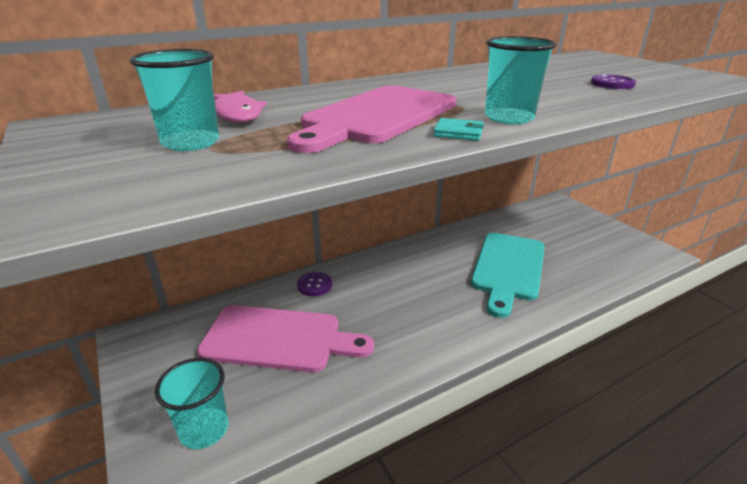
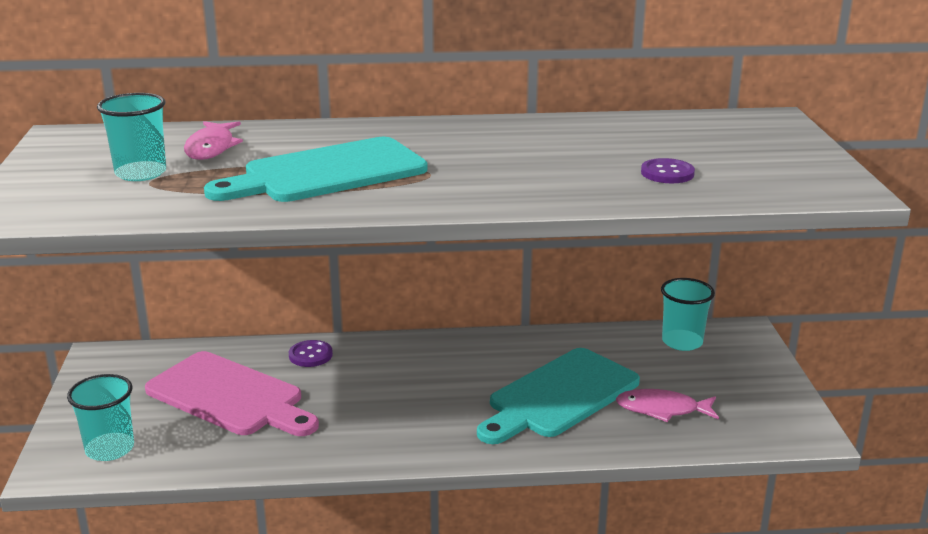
camera: 25 degrees right, 5 degrees down
(377, 116) = (327, 173): pink cutting board -> turquoise cutting board
(458, 132) = (368, 204): turquoise wallet -> none
(509, 118) = (447, 197): turquoise cup -> turquoise cup (682, 342)
(574, 260) = (662, 409): none -> pink fish

